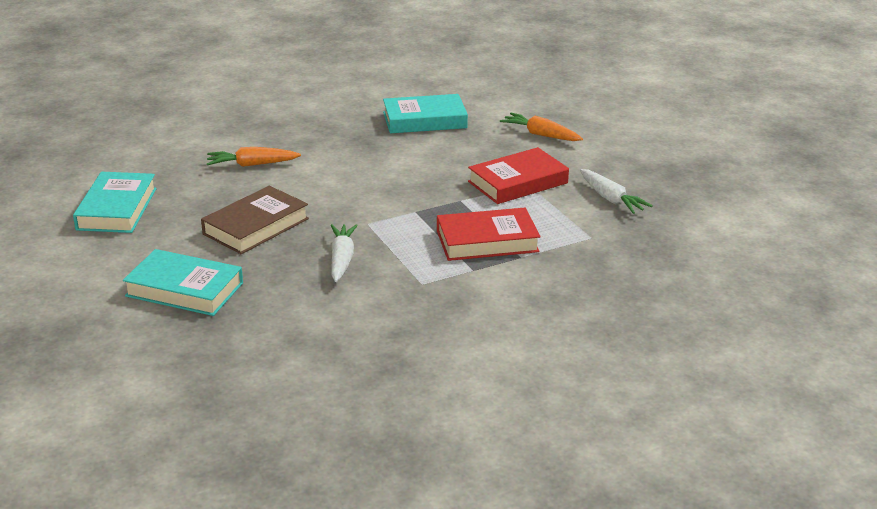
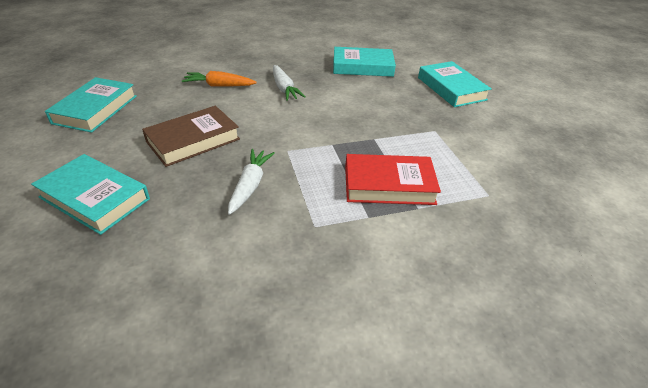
camera: 10 degrees right, 10 degrees up
(518, 182) = (426, 128): red book -> none
(540, 135) = (451, 88): orange carrot -> turquoise book
(611, 199) = (508, 155): white carrot -> white carrot (284, 88)

